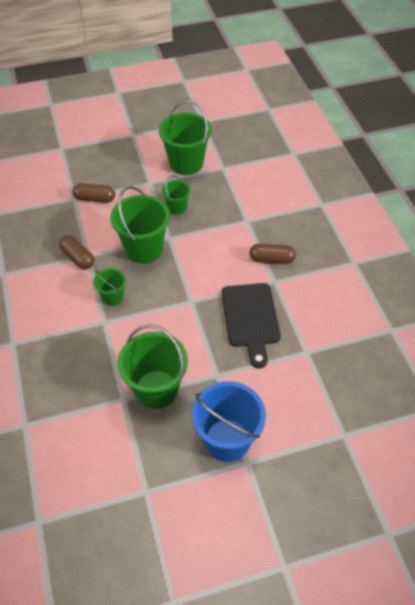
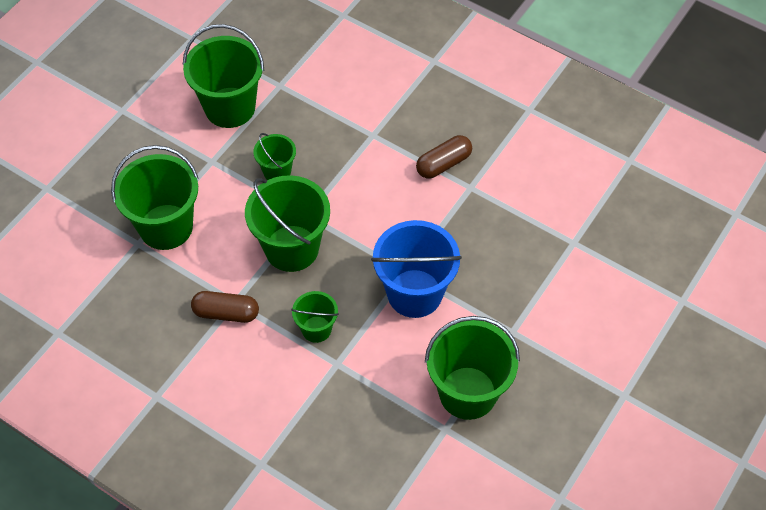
camera: 40 degrees left, 5 degrees up
(95, 199) = (166, 227): brown capsule -> green bucket
(227, 440) = (585, 389): blue bucket -> blue bucket (414, 293)
(251, 319) = (487, 247): black cutting board -> none

